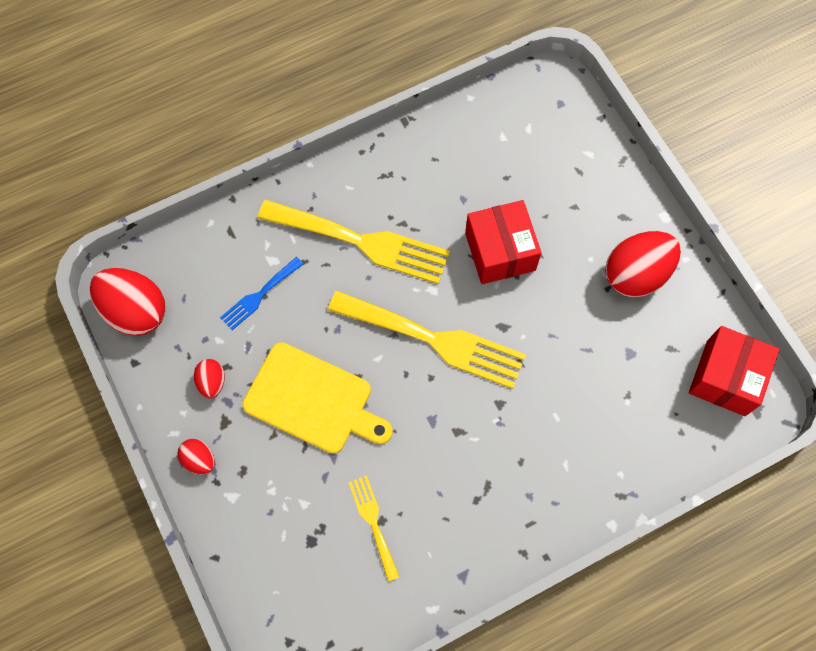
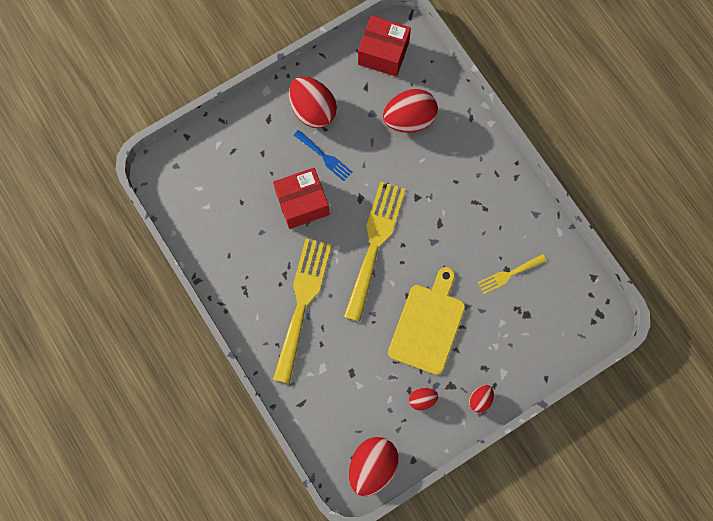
camera: 95 degrees left, 5 degrees up
(259, 295) = (351, 374): blue fork -> blue fork (325, 157)
(620, 405) = (409, 119): none -> red egg

